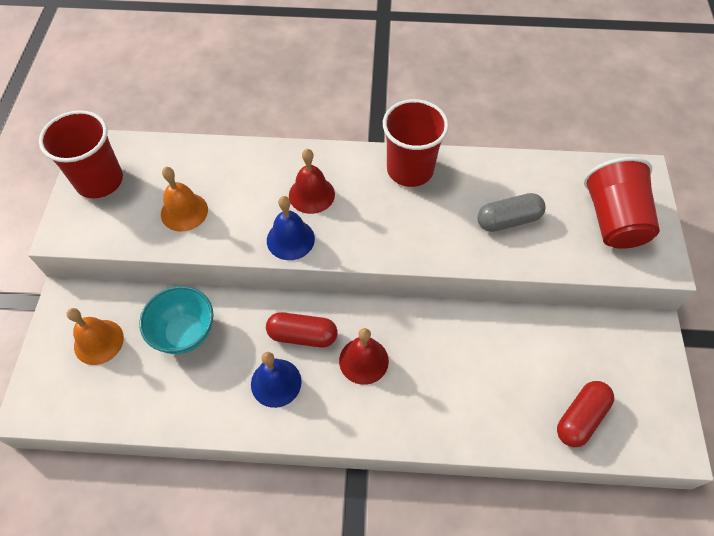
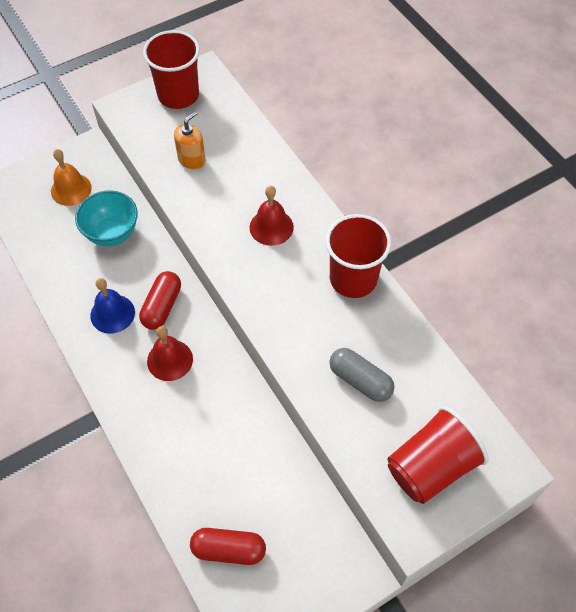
camera: 55 degrees right, 0 degrees up
(184, 211) = (191, 160): orange bell -> orange soap dispenser
(290, 239) = (219, 239): blue bell -> none
(302, 335) = (162, 306): red capsule -> red capsule turned 45 degrees clockwise

